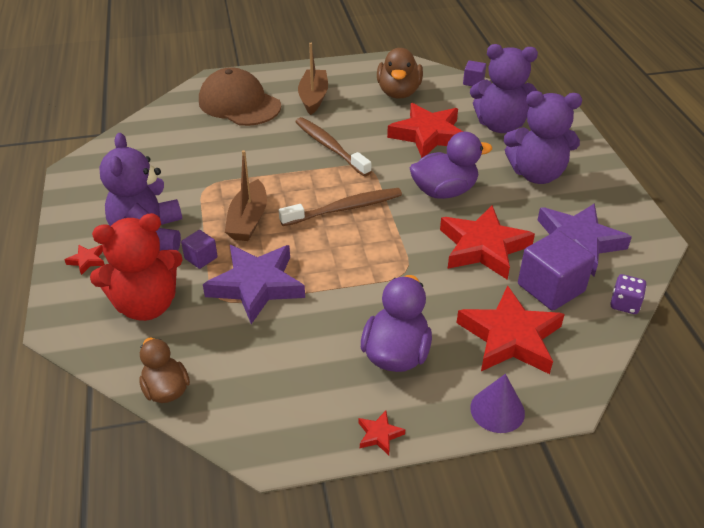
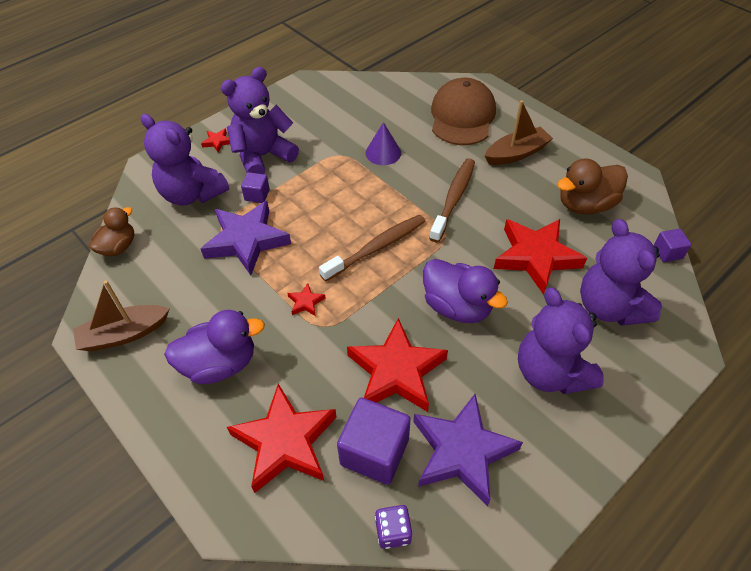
camera: 60 degrees right, 10 degrees up
(146, 305) = (192, 194): red teddy bear -> purple teddy bear
(248, 220) = (318, 198): brown boat -> brown boat (124, 334)
(344, 209) = (376, 248): brown toothbrush -> brown toothbrush turned 75 degrees counterclockwise
(379, 435) = (128, 391): red star -> red star (306, 302)
(497, 410) = (190, 466): purple cone -> purple cone (383, 153)

